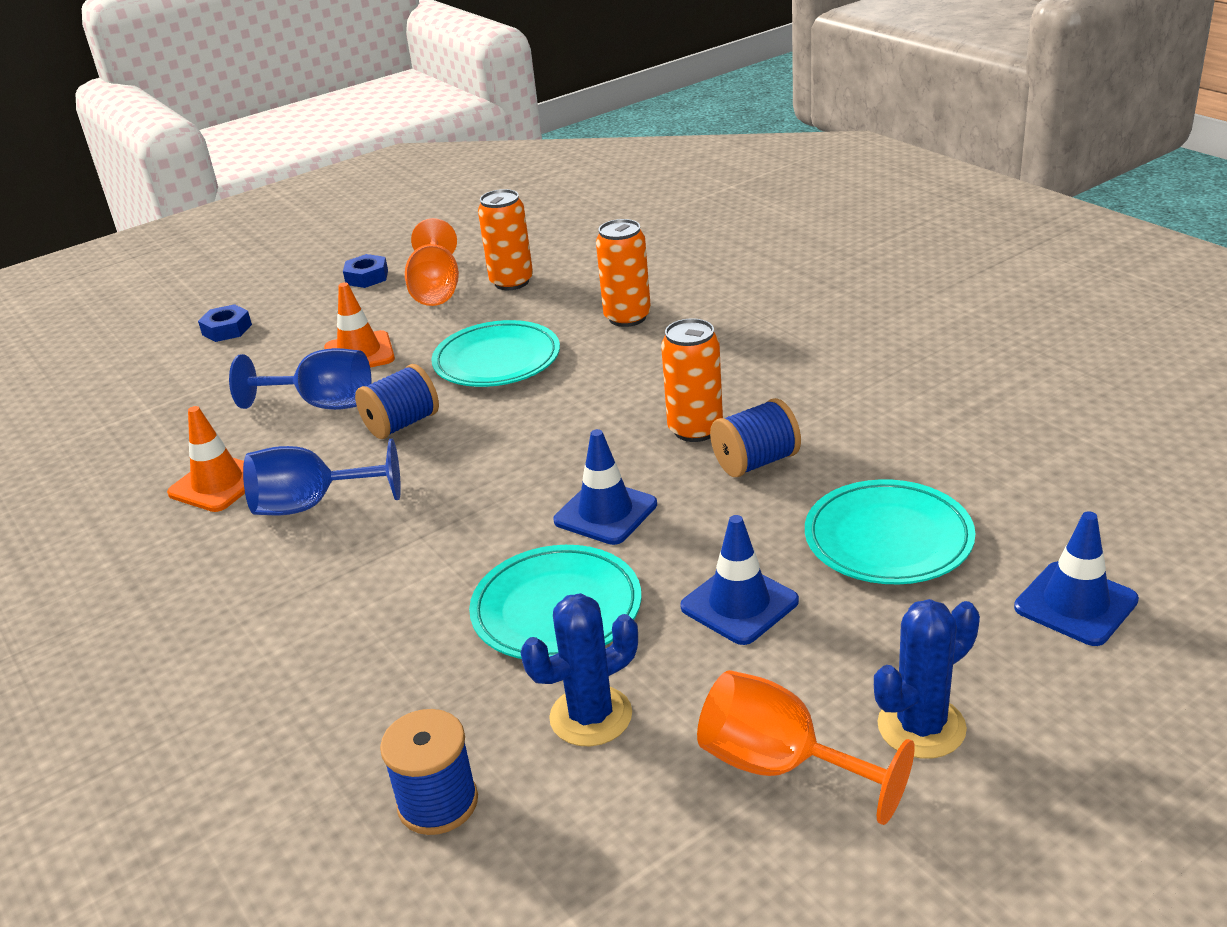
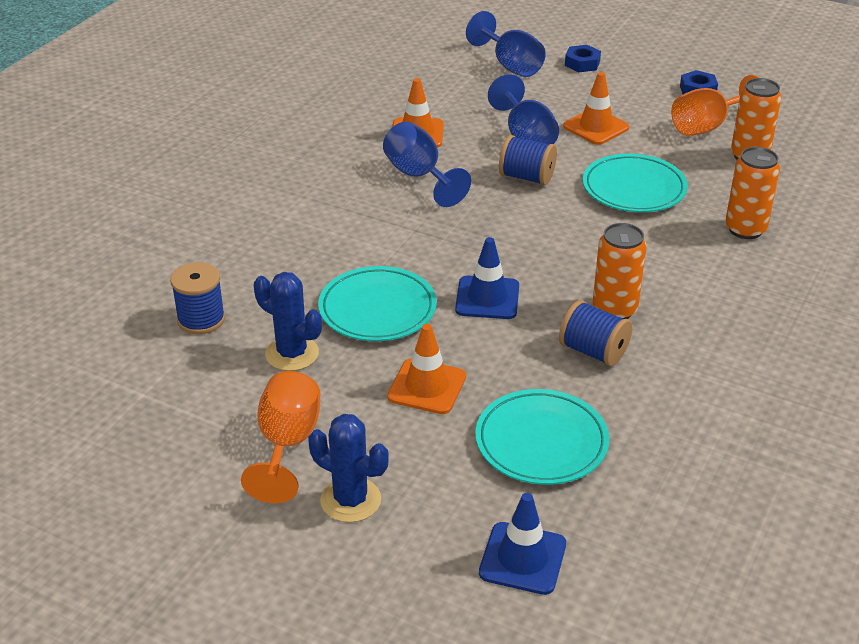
camera: 60 degrees right, 5 degrees up
(164, 377) = (510, 65): none -> blue goblet
(739, 604) = (427, 387): blue traffic cone -> orange traffic cone

